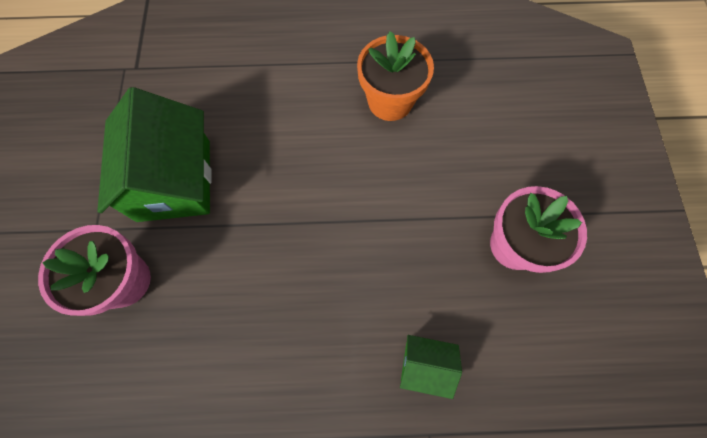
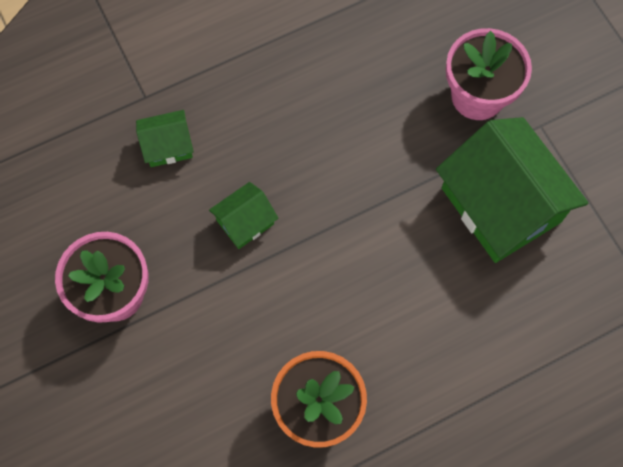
camera: 155 degrees right, 0 degrees up
(384, 257) = (245, 222): none -> green house

